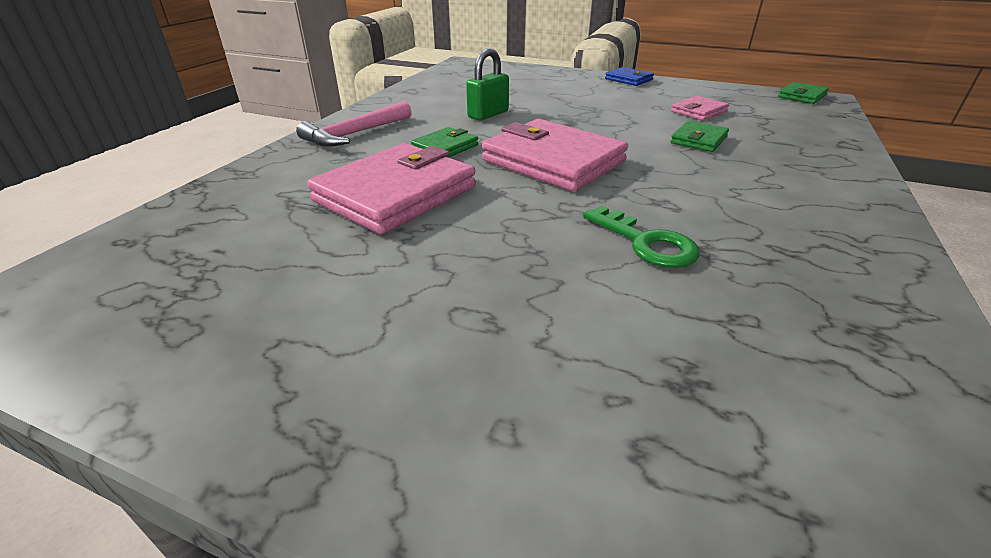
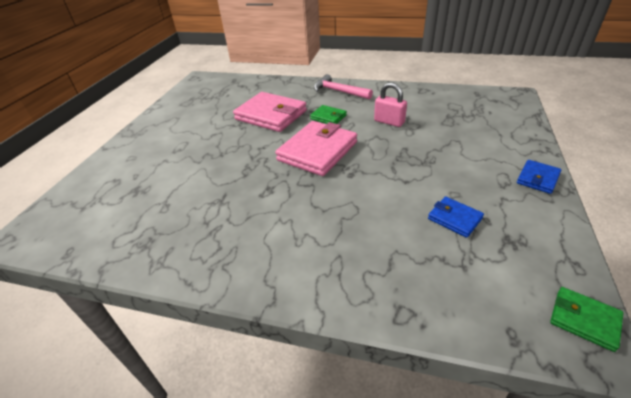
camera: 85 degrees right, 5 degrees up
(488, 114) = (389, 122): green padlock -> pink padlock
(646, 242) = (225, 183): green key -> none
(698, 111) = (454, 218): pink wallet -> blue wallet
(698, 140) = (376, 212): green wallet -> none

